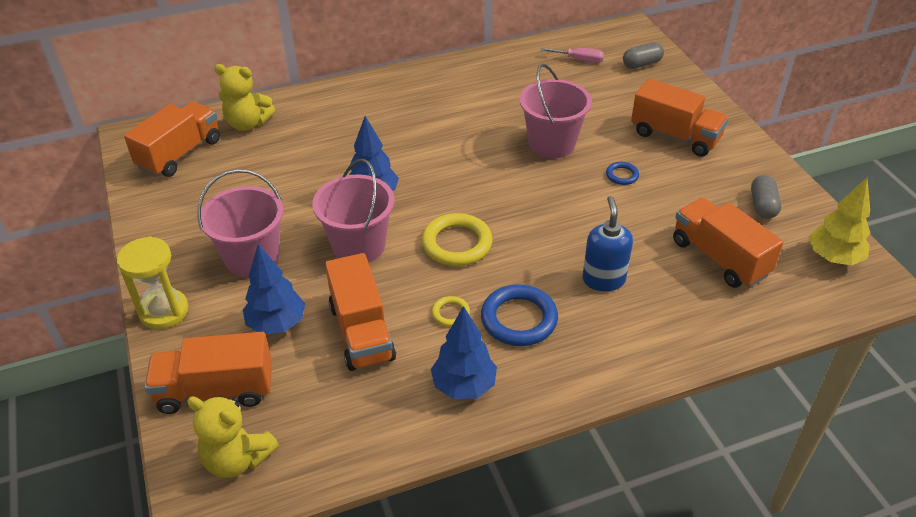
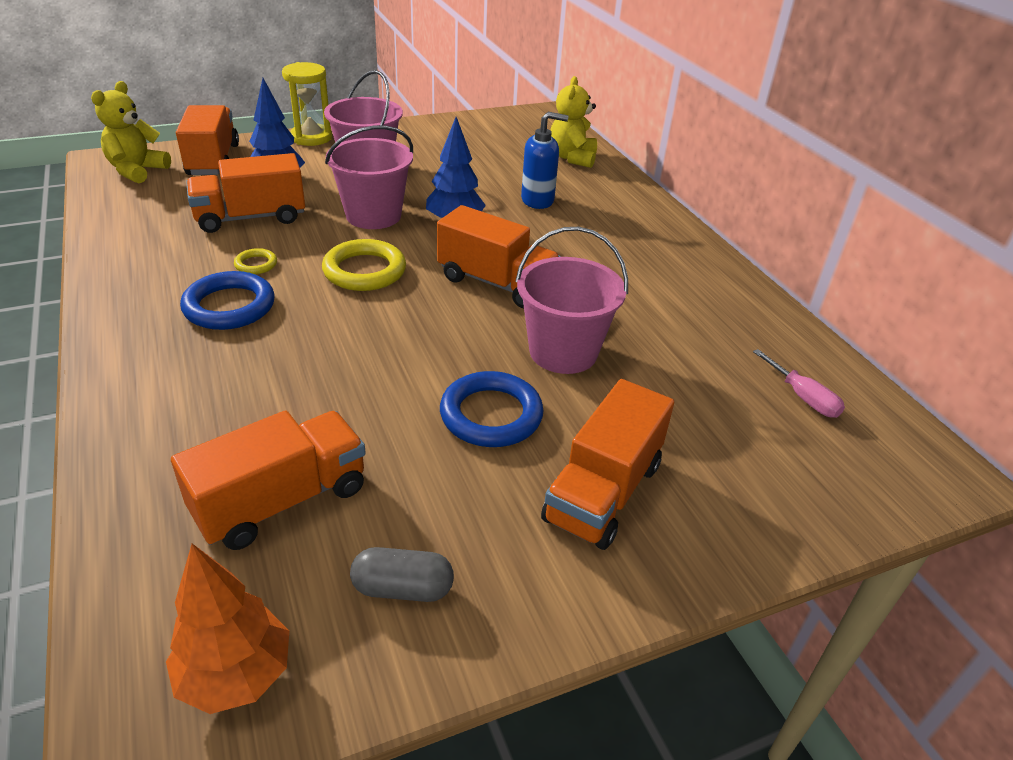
camera: 85 degrees right, 5 degrees down
(180, 154) = (519, 132): orange truck -> orange truck (496, 283)
(464, 386) = (152, 269): blue tree -> none
(579, 60) = (803, 397): pink screwdriver -> pink screwdriver turned 45 degrees counterclockwise
(603, 279) = (272, 375): blue soap dispenser -> blue soap dispenser (538, 200)
(622, 175) = (491, 415): blue ring -> blue ring, size x1.98
(642, 64) = (826, 476): grey capsule -> none
(833, 258) = (236, 675): yellow tree -> orange tree

